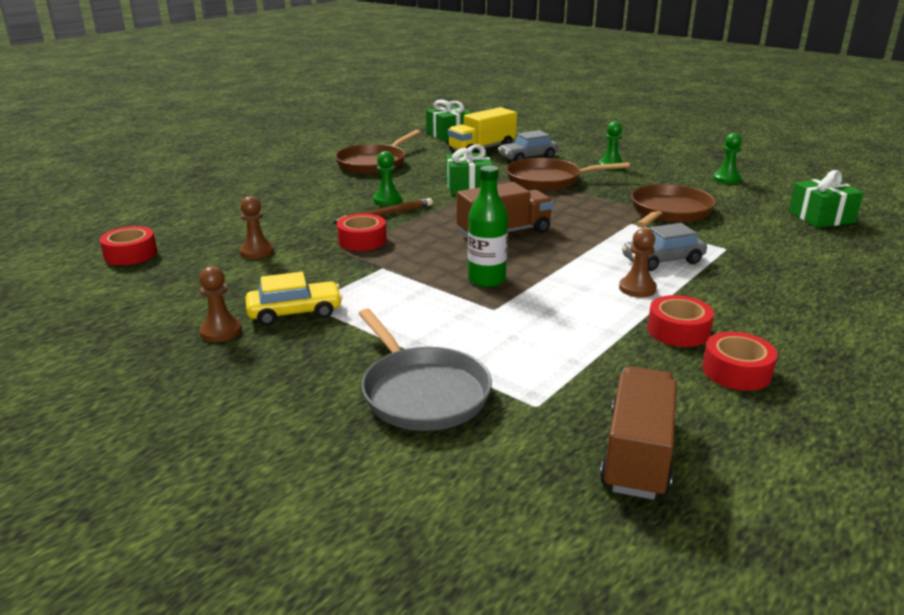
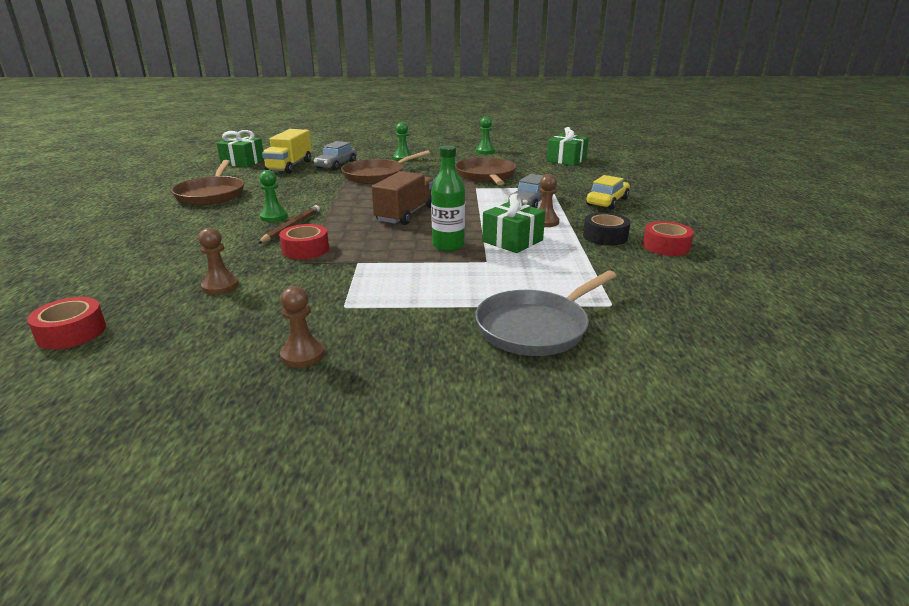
camera: 40 degrees left, 0 degrees up
(295, 312) = (344, 316): yellow car -> yellow car (607, 202)
(422, 392) = (536, 327): grey pan -> grey pan turned 120 degrees clockwise
(468, 187) = (325, 193): green gift -> green gift (512, 241)
(637, 454) = (701, 306): brown truck -> none
(678, 331) = (605, 237): red tape -> black tape

